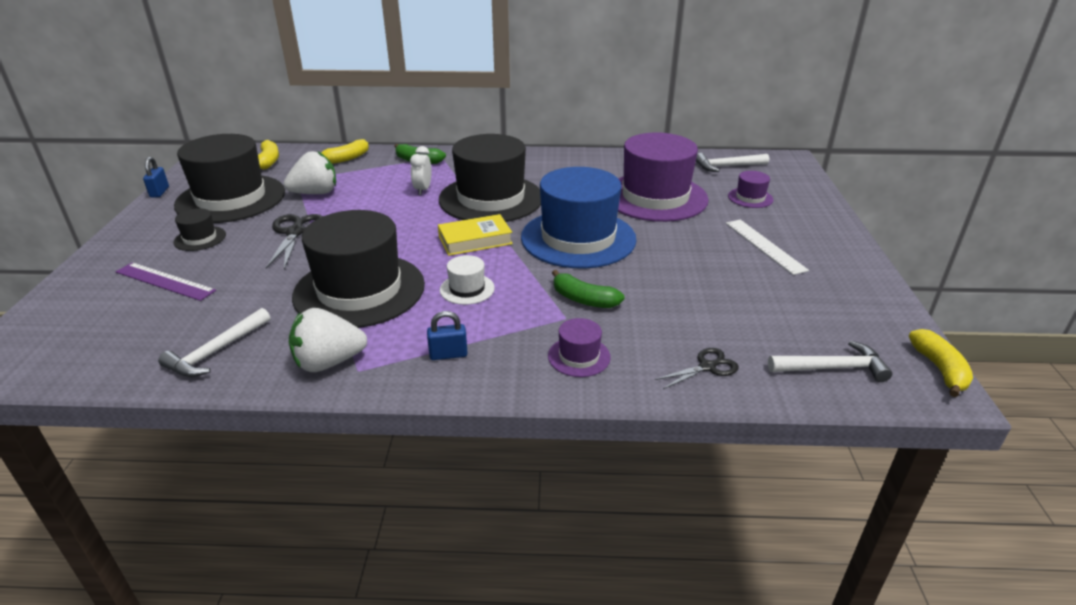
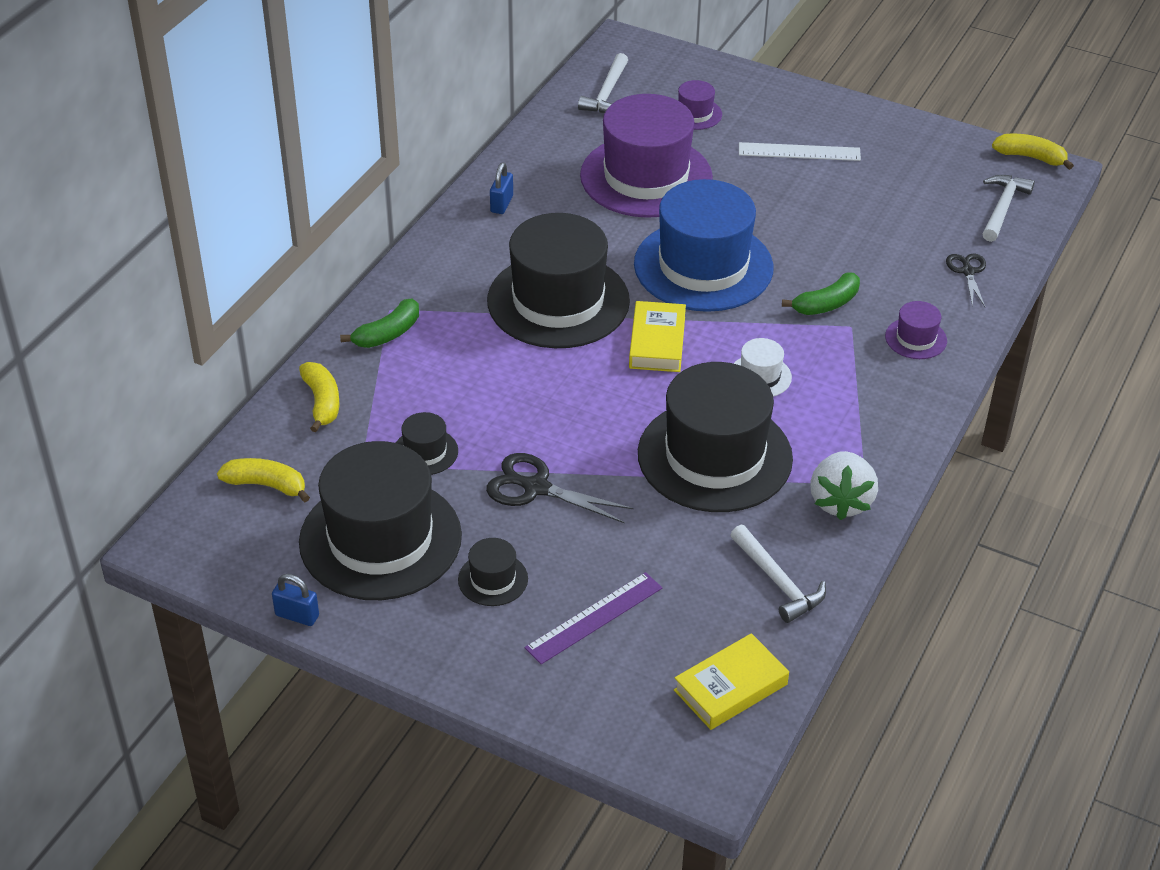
camera: 65 degrees left, 10 degrees up
(86, 356) = (730, 687): none -> yellow book
(315, 193) = (425, 452): white strawberry -> black hat
(423, 190) = (489, 351): white clock -> none
(448, 354) = (870, 418): blue padlock -> blue padlock (501, 204)

